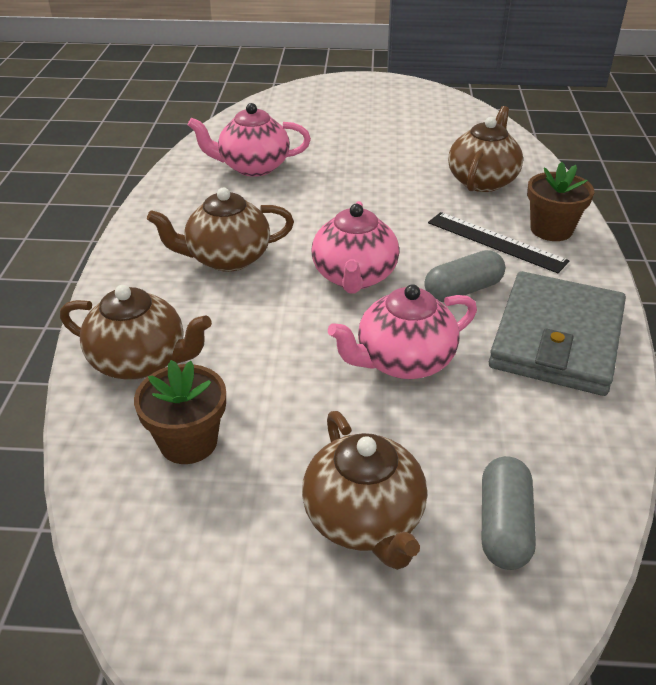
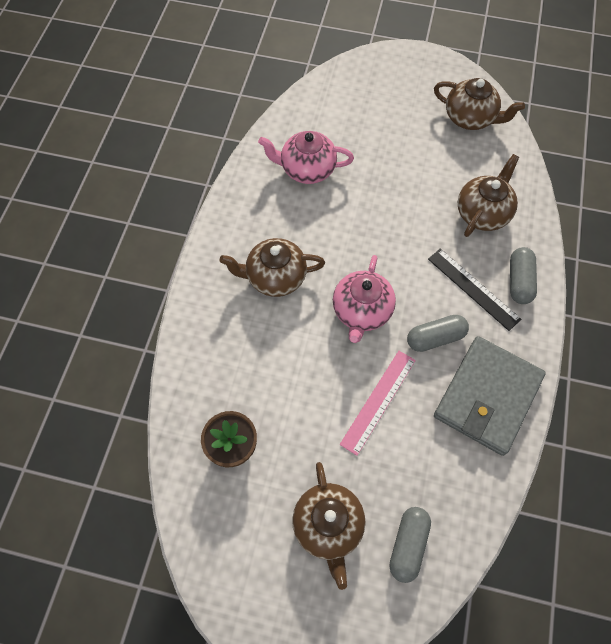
camera: 10 degrees right, 25 degrees up
(141, 361) = (209, 372): brown teapot -> brown teapot (470, 118)
(403, 361) = (378, 401): pink teapot -> pink ruler
(551, 230) = (519, 281): brown flower pot -> grey capsule

